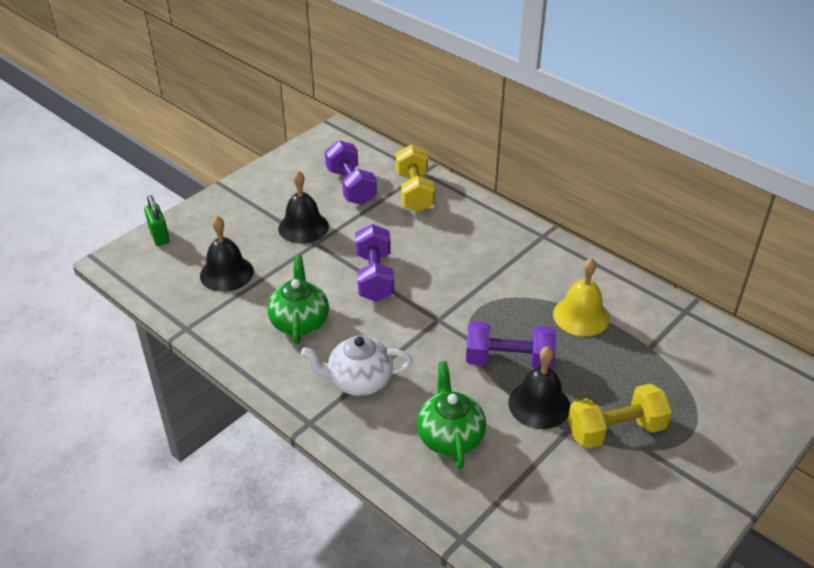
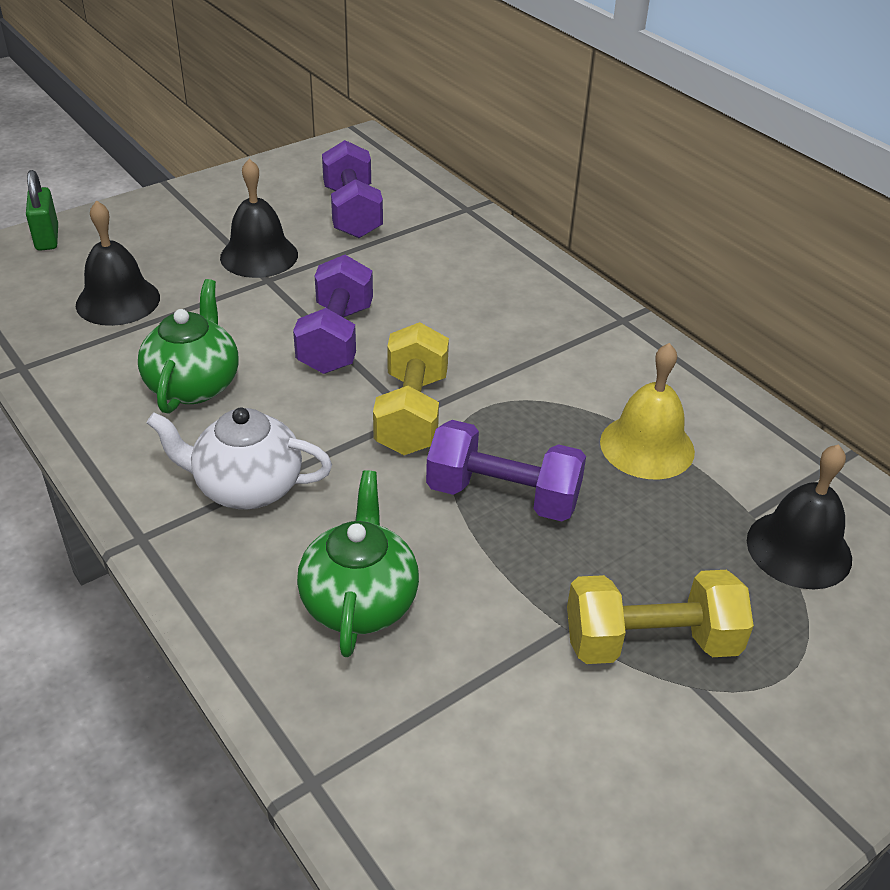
camera: 10 degrees right, 0 degrees up
(414, 192) = (444, 233): yellow dumbbell -> yellow dumbbell (411, 413)
(539, 404) = (530, 575): black bell -> black bell (799, 549)

